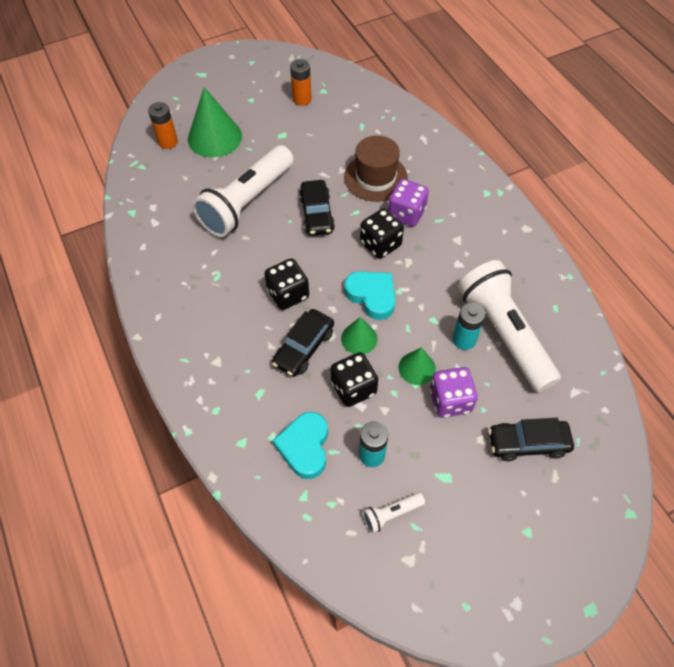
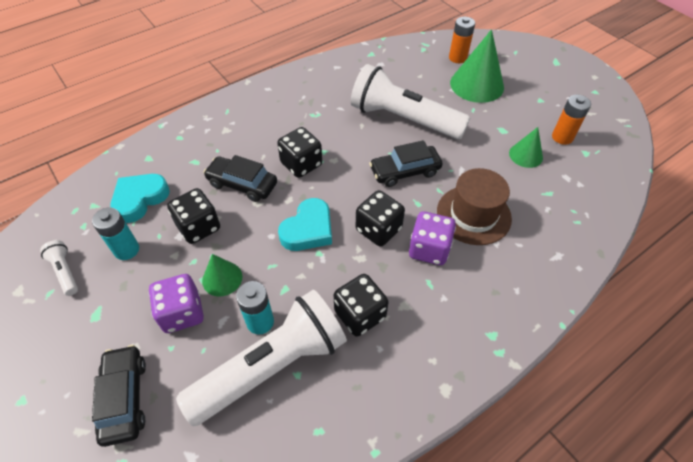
camera: 80 degrees right, 5 degrees down
(305, 447) = (140, 199): turquoise heart -> turquoise heart turned 45 degrees counterclockwise
(359, 338) = (255, 225): green cone -> green cone (525, 155)
(463, 269) = (360, 314): none -> black dice

